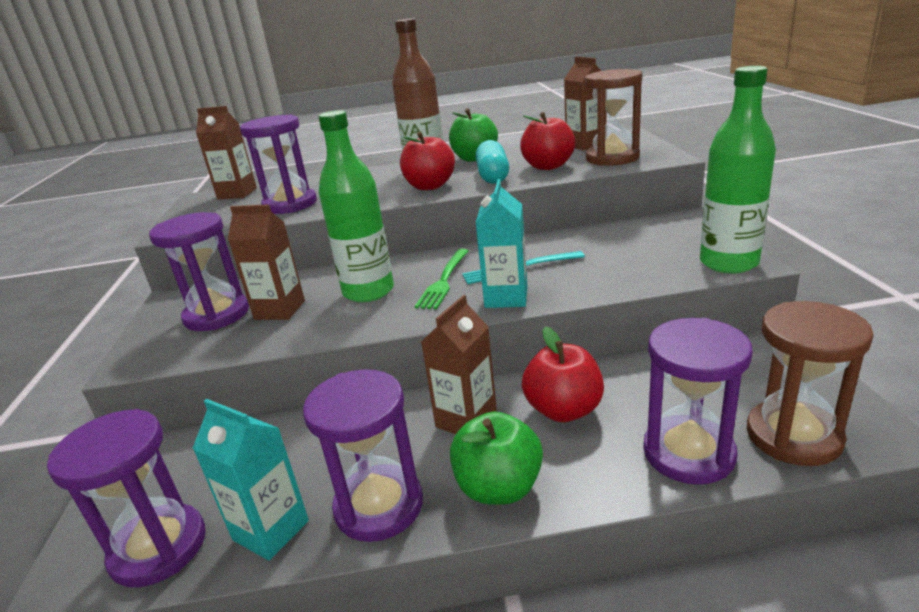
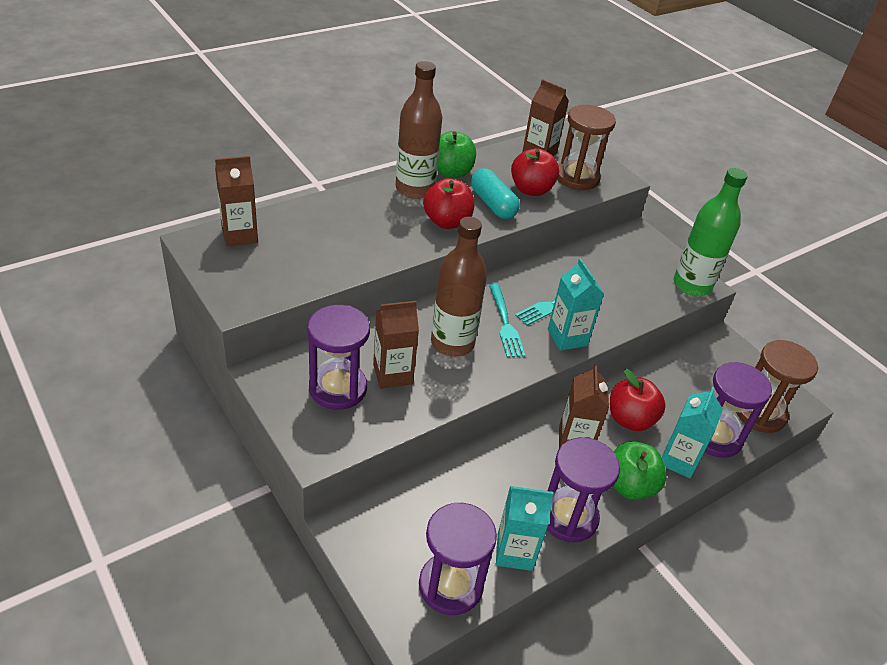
camera: 35 degrees left, 15 degrees up
(290, 204) = (328, 254): purple hourglass -> none
(368, 291) = (452, 343): green bottle -> brown bottle
(444, 281) = (505, 324): green fork -> turquoise fork
(603, 471) = (678, 460): none -> turquoise carton

